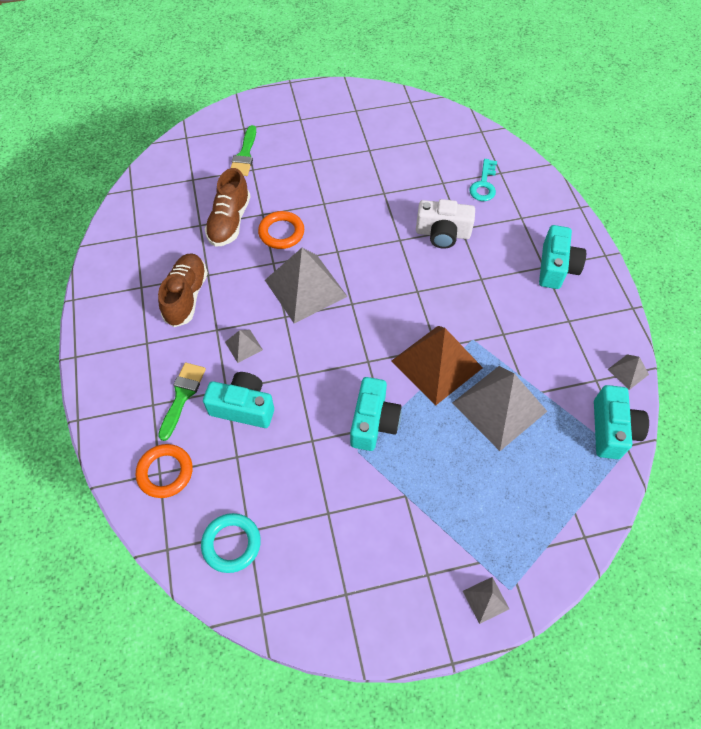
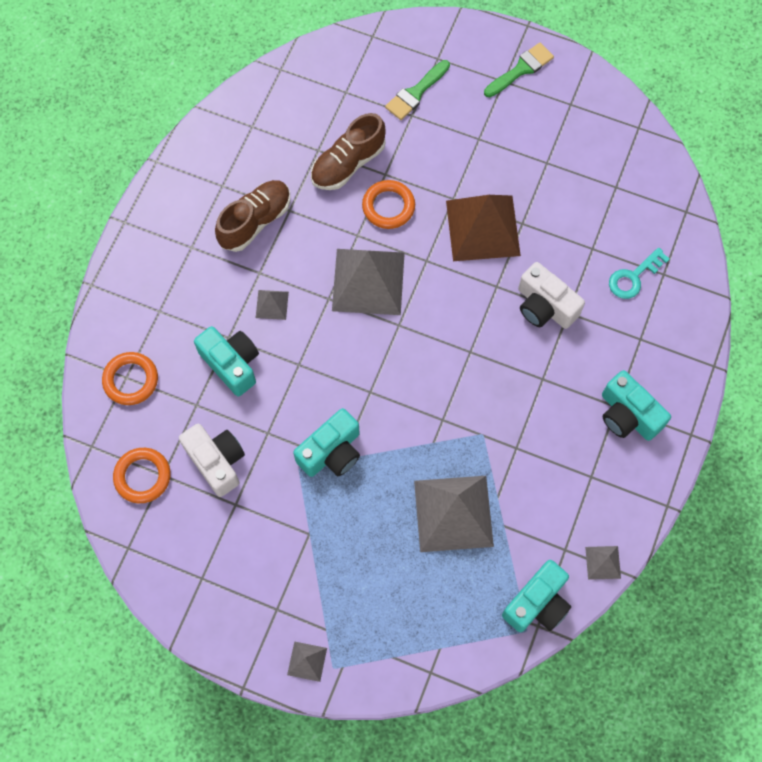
camera: 35 degrees right, 10 degrees up
(182, 396) = (188, 319): green brush -> green brush (521, 69)
(231, 544) = (142, 476): turquoise ring -> orange ring
(287, 490) = (216, 462): none -> white camera
(437, 364) = (430, 436): brown pyramid -> brown pyramid (483, 228)
(556, 267) = (628, 415): turquoise camera -> turquoise camera turned 90 degrees clockwise

